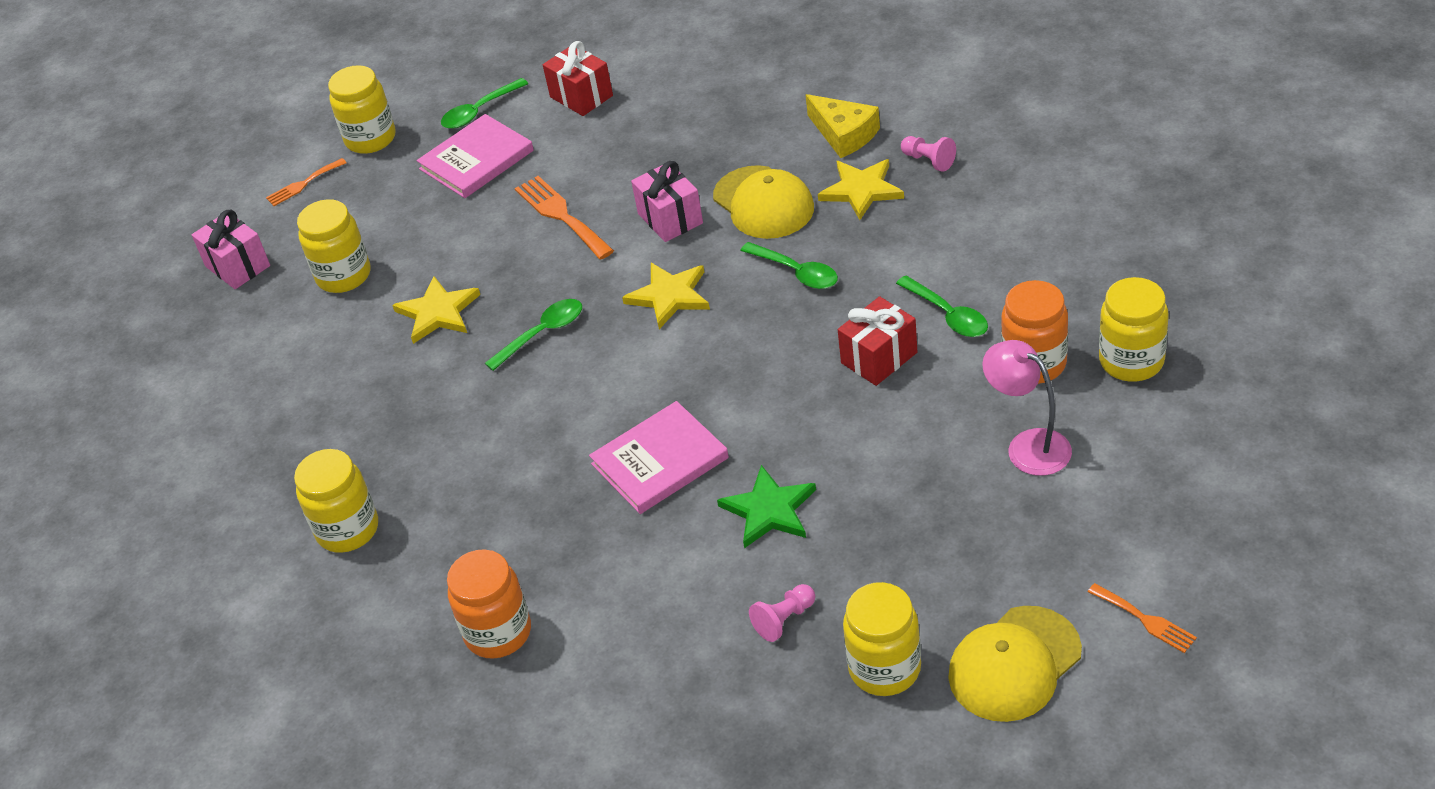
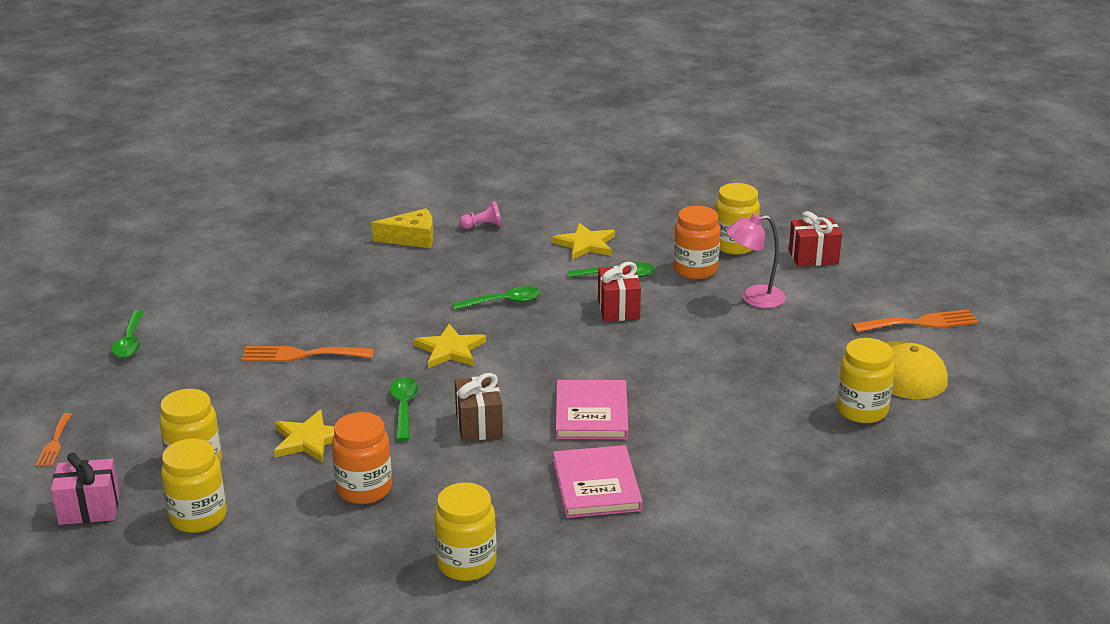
camera: 60 degrees left, 15 degrees down
(370, 139) = (65, 395): yellow jar -> yellow jar (198, 517)
(476, 160) = (179, 363): pink book -> pink book (596, 485)
(498, 632) = (656, 536): orange jar -> orange jar (364, 489)
(563, 398) = (479, 425): none -> brown gift
(581, 96) = (197, 300): red gift -> red gift (813, 257)
(670, 218) = (379, 320): pink gift -> none
(763, 203) = (423, 286): yellow cap -> none
(769, 510) = (689, 394): green star -> none
(784, 620) = (783, 426): pink pawn -> none
(861, 190) = (470, 254): yellow star -> yellow star (585, 244)
(1145, 620) = (920, 323): orange fork -> orange fork, size x1.66

